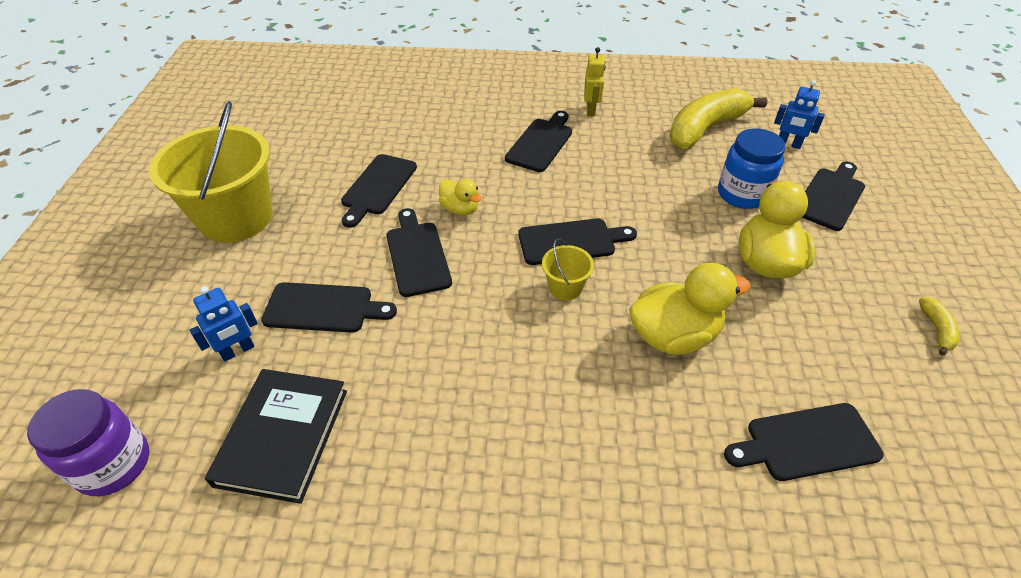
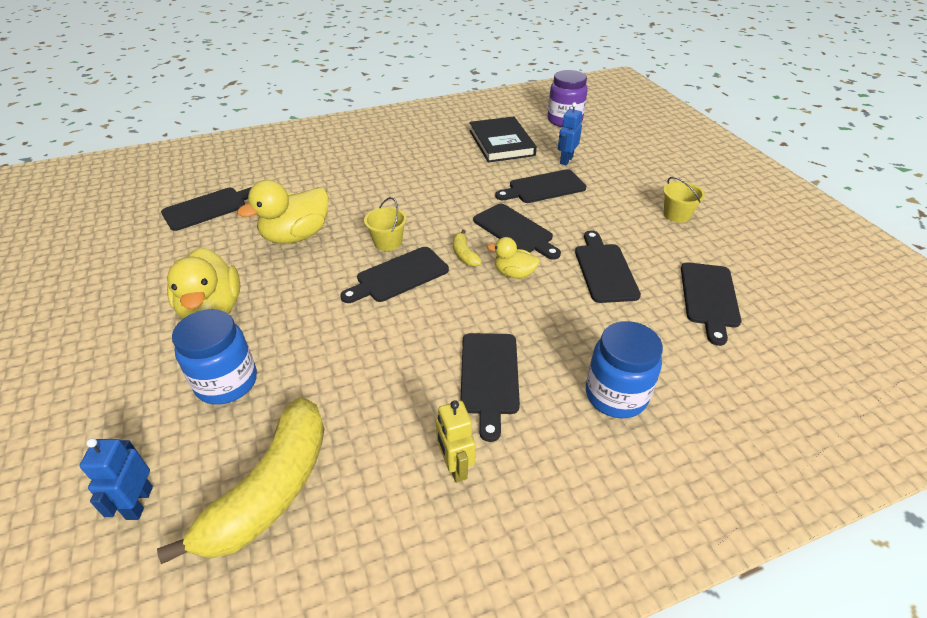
camera: 155 degrees right, 5 degrees down
(236, 218) = (676, 215): yellow bucket -> yellow bucket, size x0.43
(466, 112) = (616, 395): none -> blue jar
(788, 144) = (139, 503): blue robot -> blue robot turned 90 degrees counterclockwise
(830, 196) = (110, 416): black cutting board -> black cutting board (709, 298)
(937, 330) = (71, 297): yellow banana -> yellow banana (464, 254)

